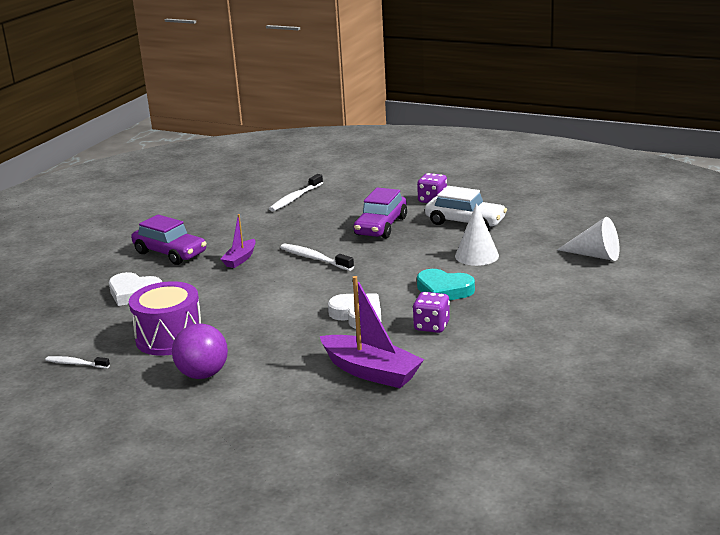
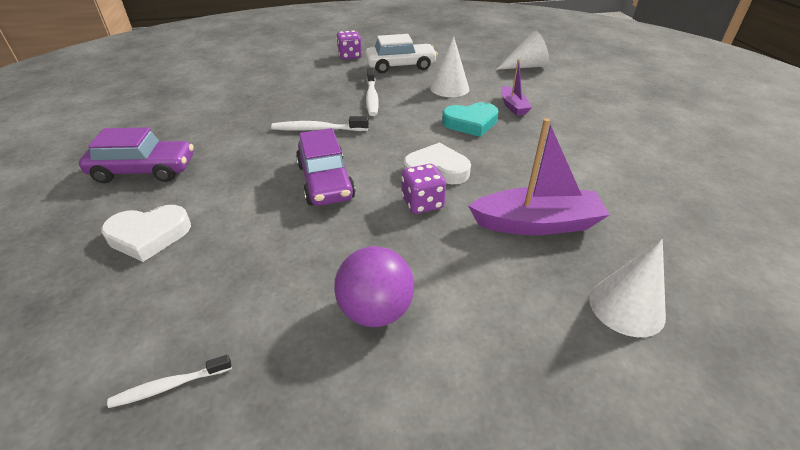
camera: 40 degrees left, 15 degrees up
(169, 338) = (269, 278): purple drum -> none
(240, 259) = (240, 152): purple boat -> purple boat (513, 106)
(295, 198) = (223, 81): white toothbrush -> white toothbrush (372, 97)
(347, 432) = (626, 307): none -> white cone
(381, 226) = (338, 86): purple car -> purple car (325, 181)
(431, 326) = (512, 157): purple dice -> purple dice (422, 203)

